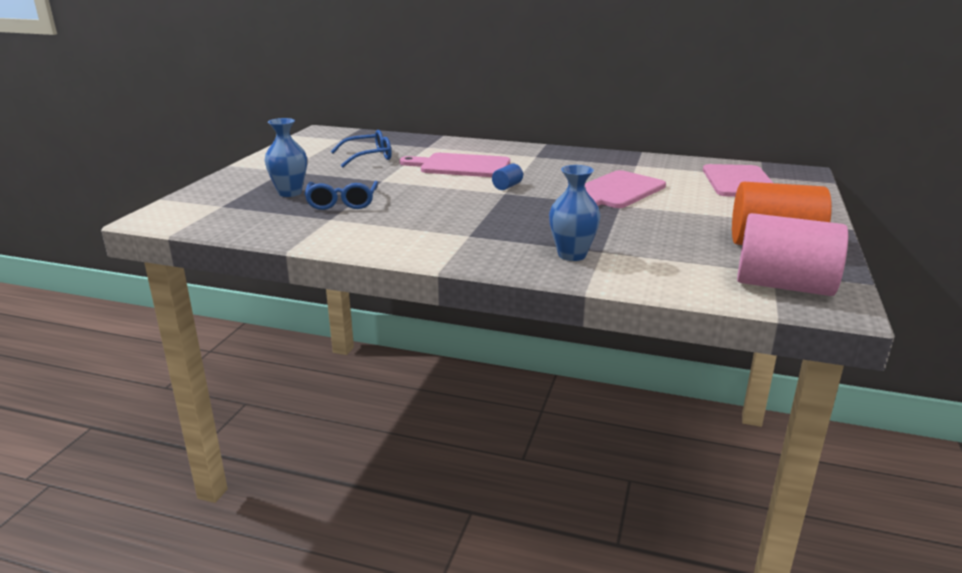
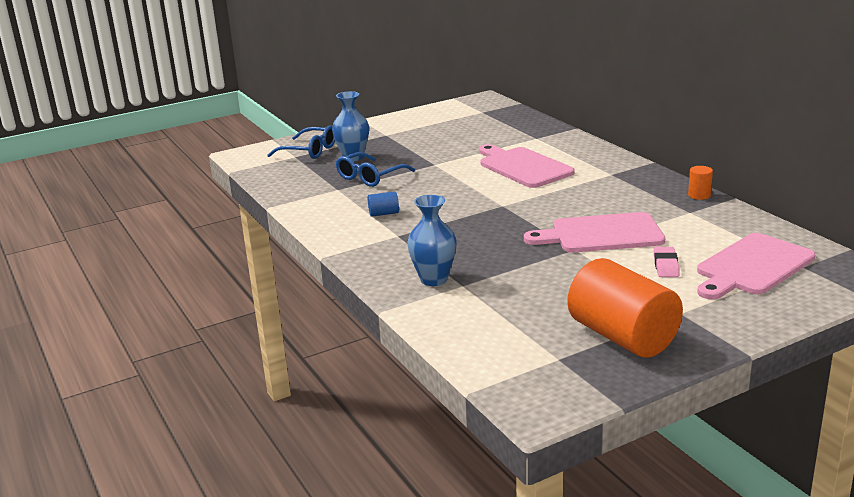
camera: 45 degrees right, 0 degrees up
(368, 157) = (468, 137): blue glasses -> blue glasses (309, 151)
(507, 186) = (518, 199): blue cylinder -> blue cylinder (384, 214)
(619, 155) = (699, 195): none -> orange cylinder
(696, 197) = (666, 265): none -> pink eraser
(784, 285) = (536, 373): pink cylinder -> none

